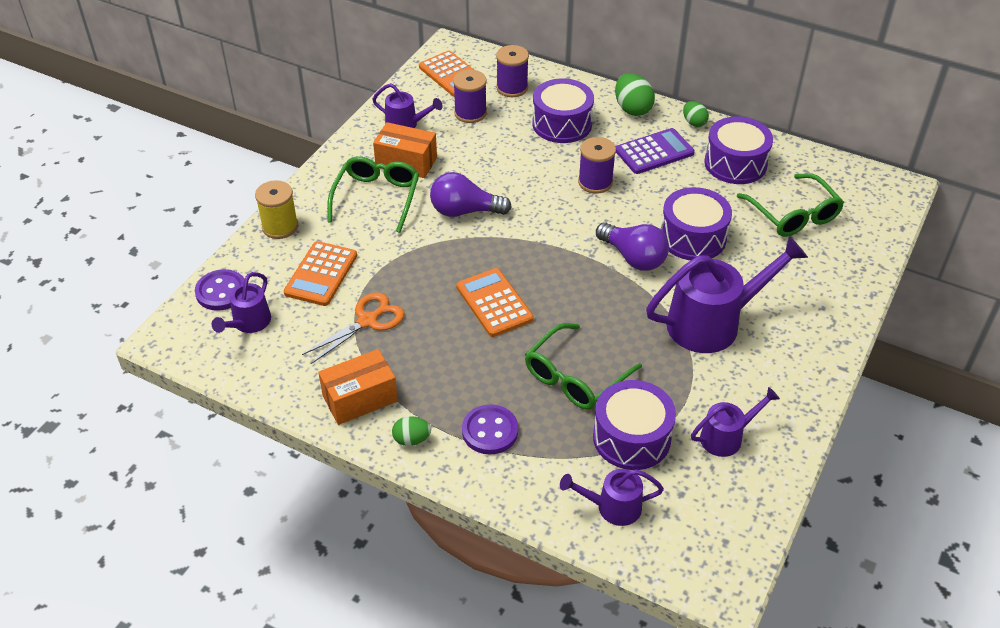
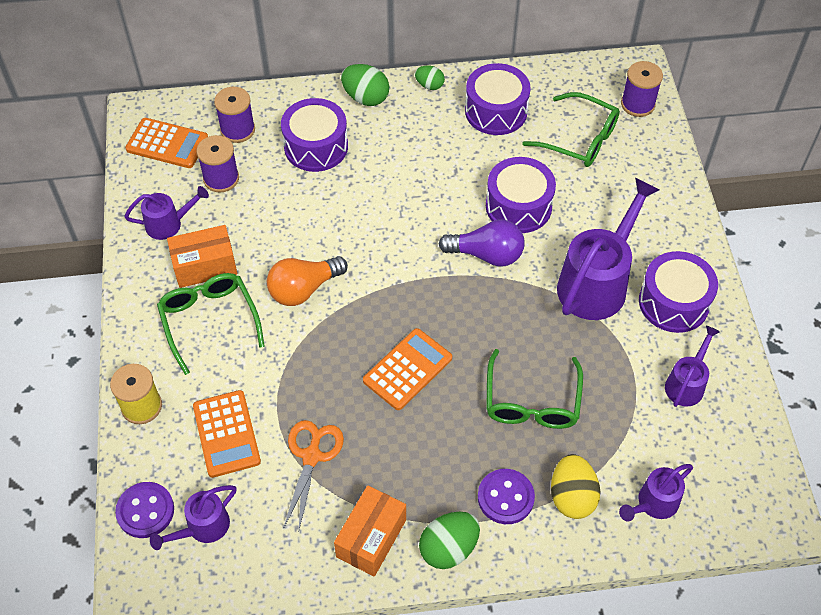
camera: 35 degrees left, 10 degrees up
(248, 323) = (202, 528): purple watering can -> purple watering can turned 60 degrees clockwise
(411, 439) = (448, 548): green egg -> green egg, size x1.65
(464, 211) = (304, 289): purple light bulb -> orange light bulb
(494, 303) = (408, 369): orange calculator -> orange calculator turned 105 degrees clockwise
(545, 462) = (572, 497): none -> yellow egg
(595, 182) = (394, 194): purple spool -> purple spool (637, 104)
(631, 437) = (619, 430): purple drum -> purple drum (673, 302)
(654, 152) = (420, 135): purple calculator -> none

